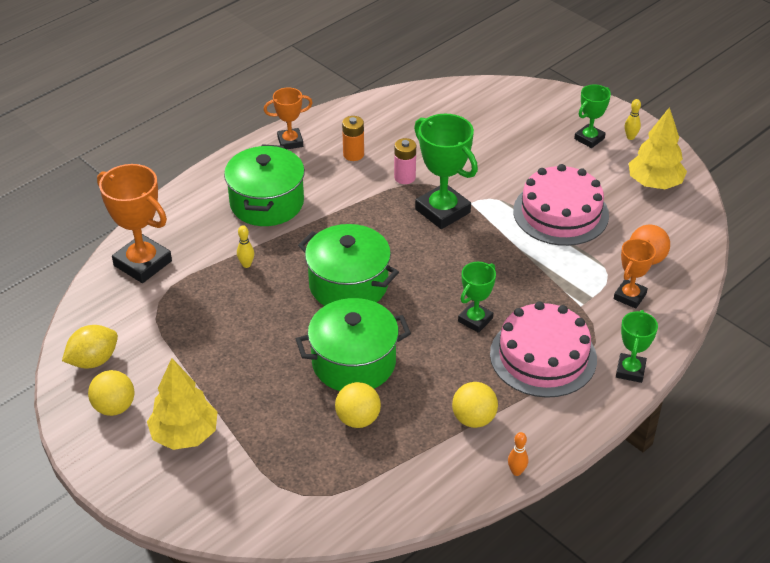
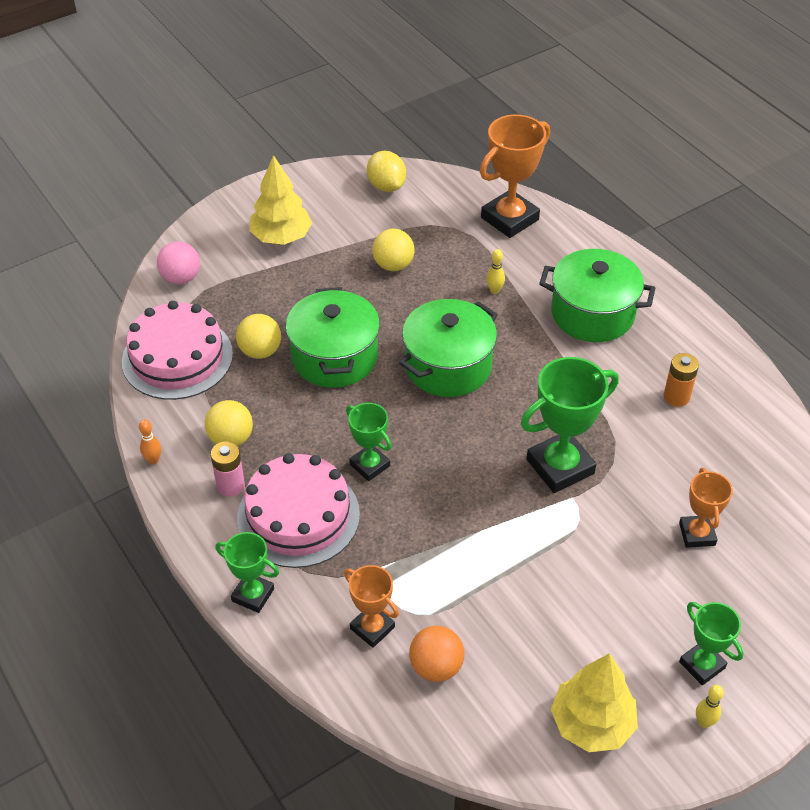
camera: 100 degrees right, 5 degrees up
(114, 407) = (327, 197): yellow ball -> yellow ball (393, 265)
(261, 510) = (181, 278): none -> pink ball
(290, 142) = (704, 342): orange trophy -> orange trophy (697, 534)
(404, 177) = (628, 439): pink battery -> pink battery (230, 486)
(560, 213) = (541, 590): pink cake -> pink cake (177, 357)

